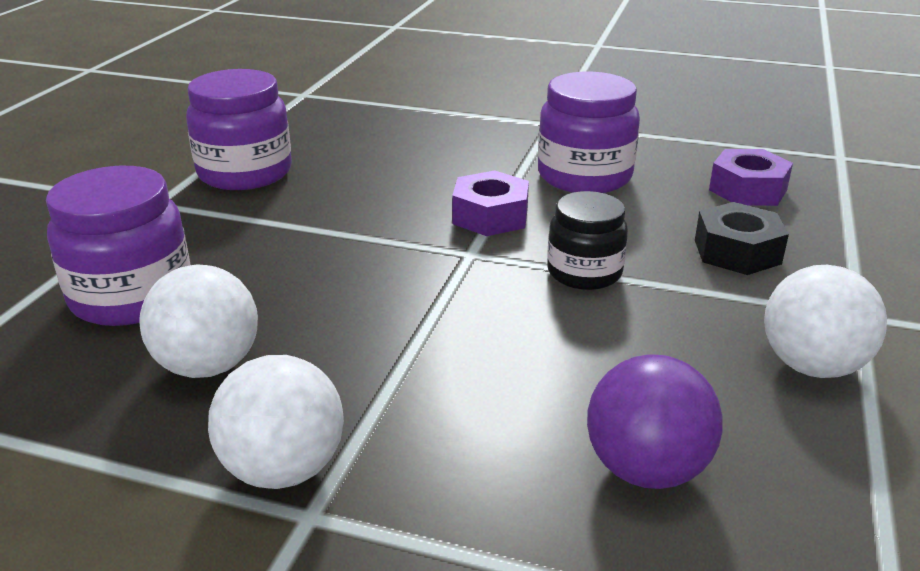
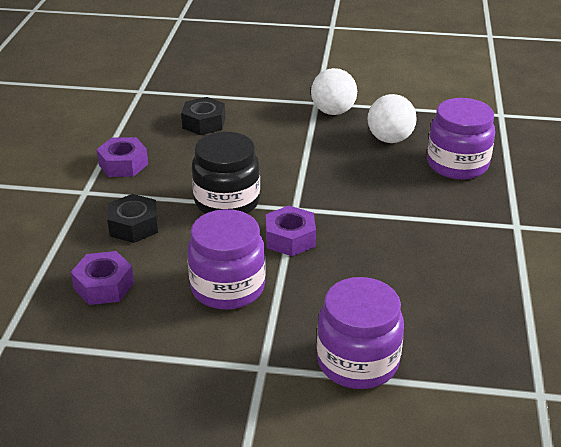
camera: 170 degrees right, 5 degrees up
(245, 173) = (485, 262): purple jar -> purple jar (357, 362)
(584, 272) = (227, 202): black jar -> black jar, size x1.53
(646, 469) = (204, 123): purple ball -> black nut
(812, 366) = (123, 164): white ball -> purple nut

